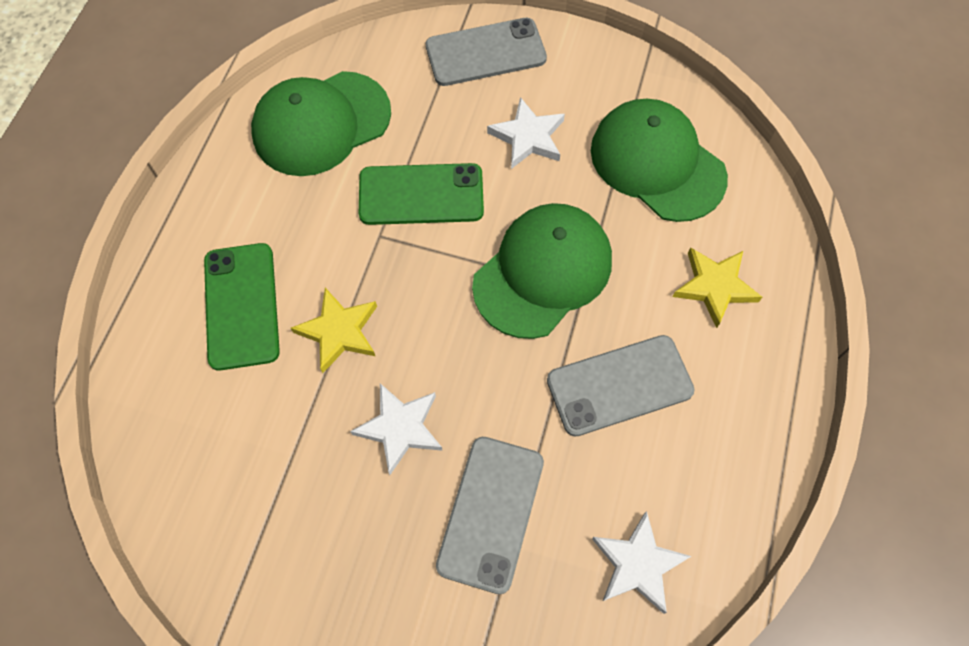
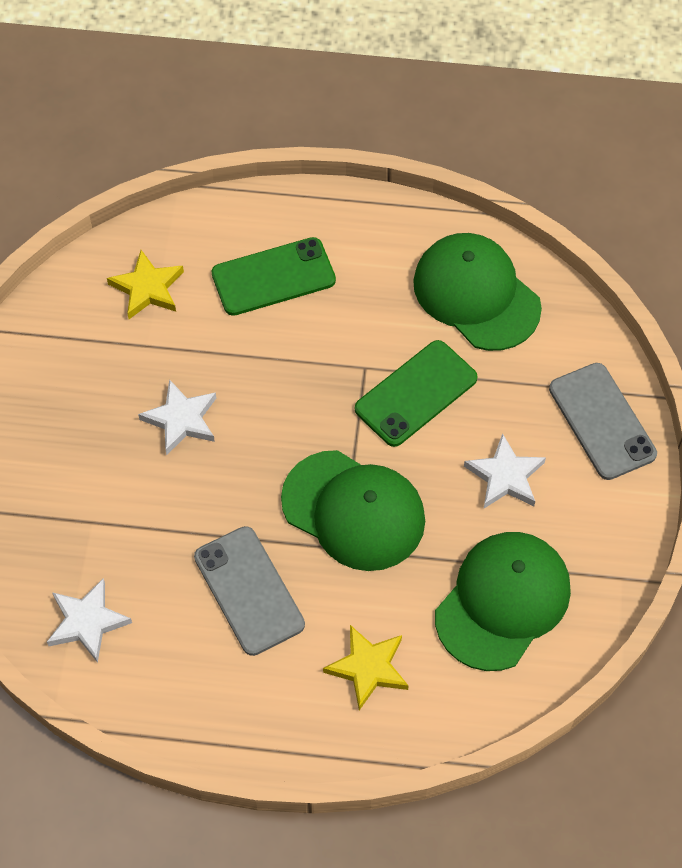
camera: 80 degrees right, 5 degrees down
(339, 332) = (262, 355): yellow star -> yellow star (147, 288)
(421, 195) = (416, 393): green phone -> green phone turned 60 degrees clockwise
(490, 513) = (117, 501): grey phone -> none

